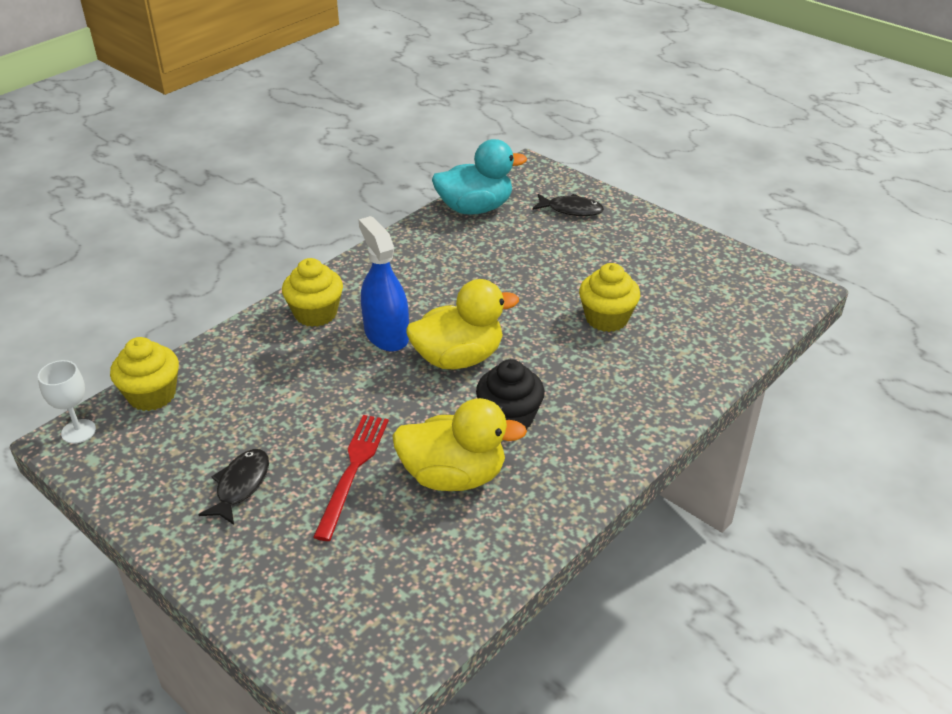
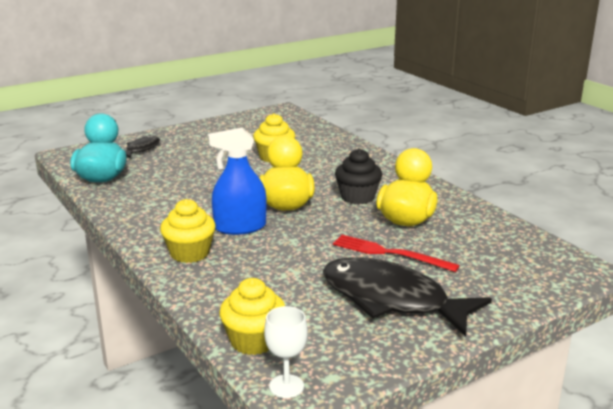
camera: 75 degrees left, 15 degrees down
(241, 485) = (391, 299): black fish -> black fish, size x2.10

